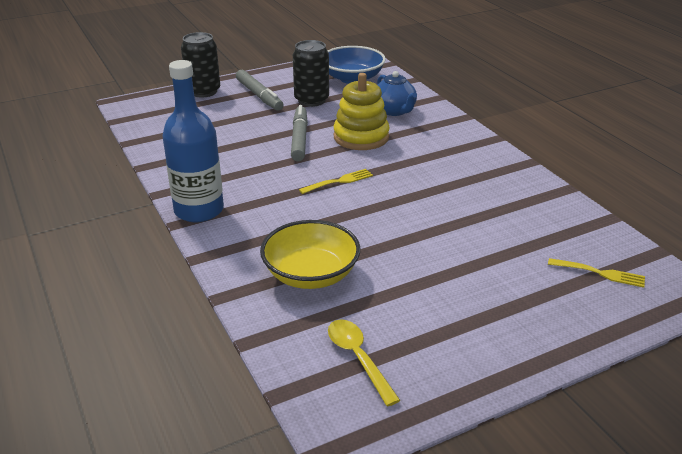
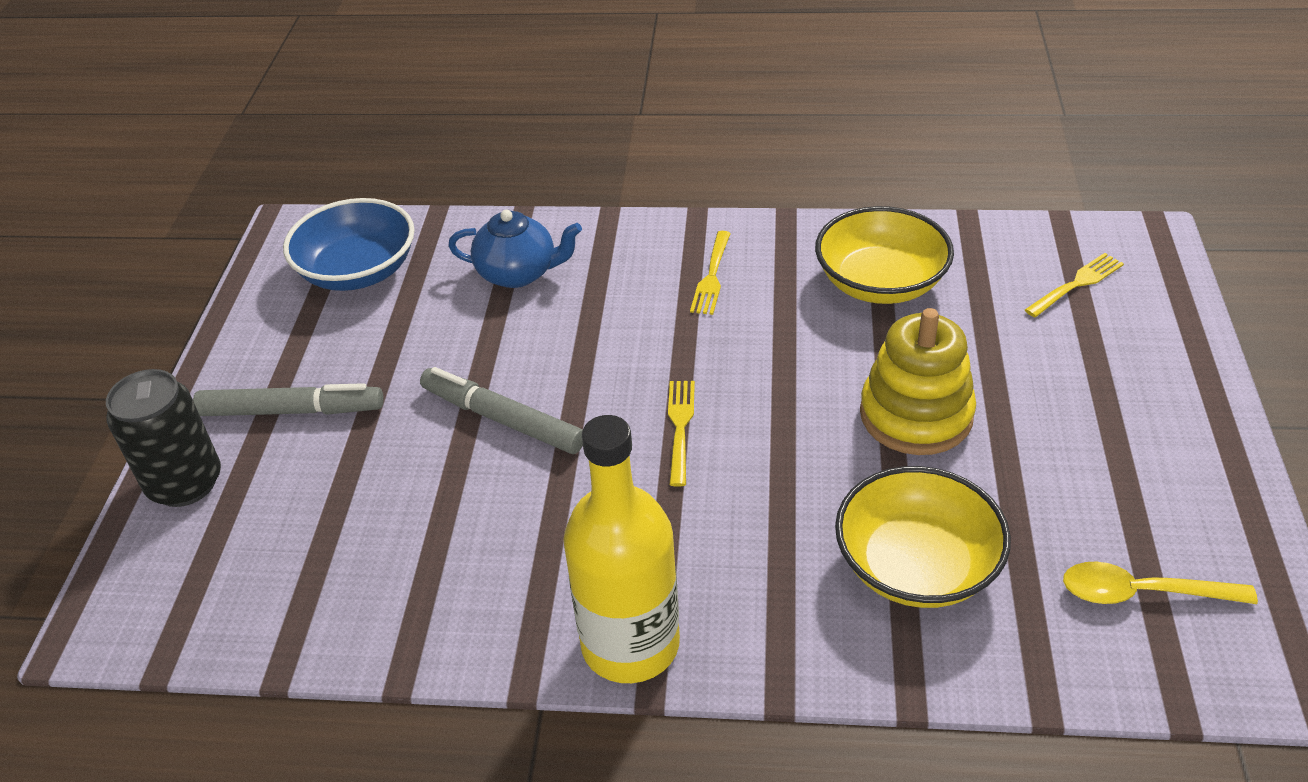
camera: 55 degrees left, 10 degrees up
(199, 210) = (630, 644): blue bottle -> yellow bottle
(311, 100) = (383, 351): black can -> none
(361, 137) = (566, 345): yellow stacking toy -> yellow stacking toy (916, 415)
(453, 156) = (711, 276): none -> yellow fork
(511, 205) = (880, 283): none -> yellow bowl

